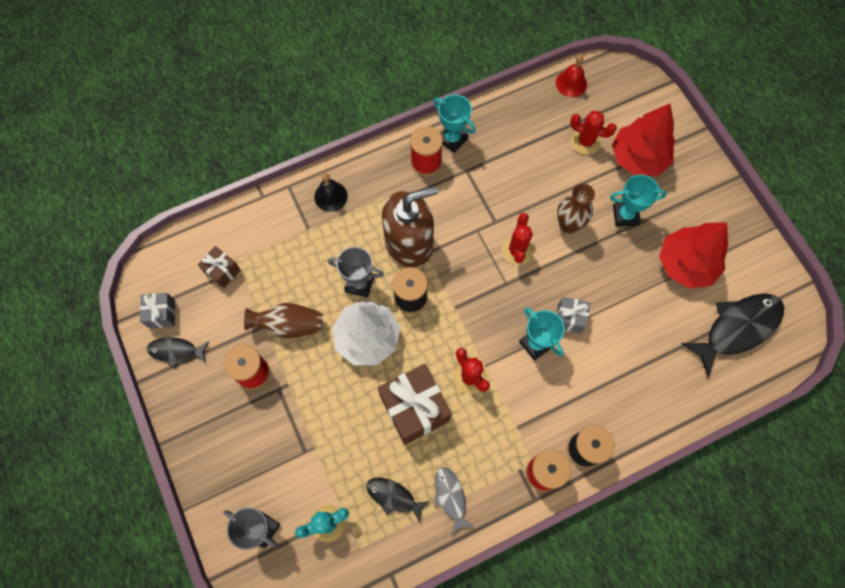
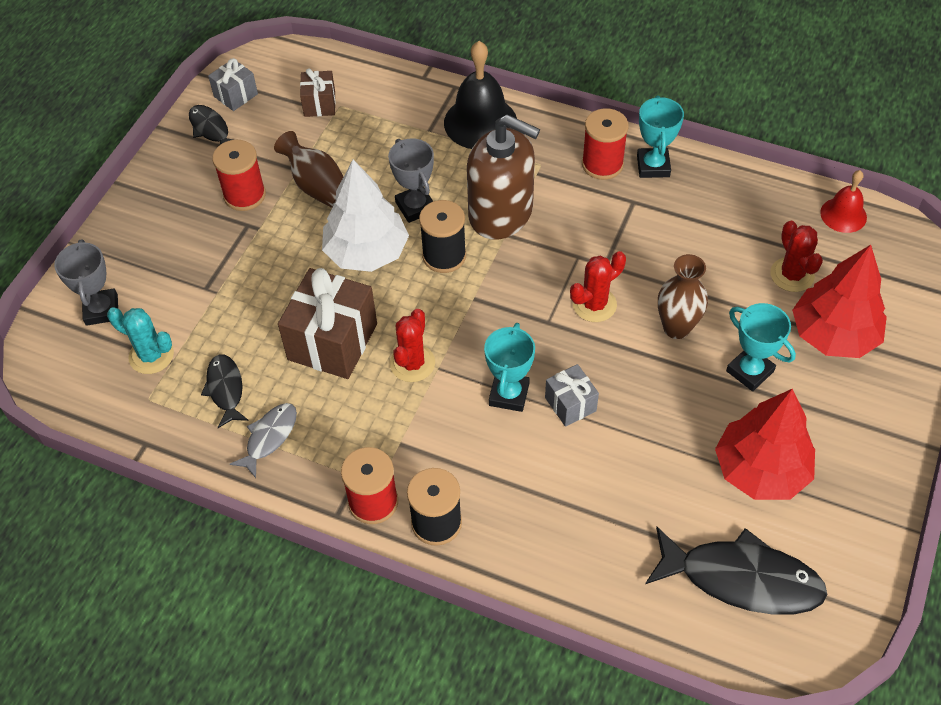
camera: 50 degrees right, 15 degrees down
(331, 196) = (480, 122): black bell -> black bell, size x1.72

